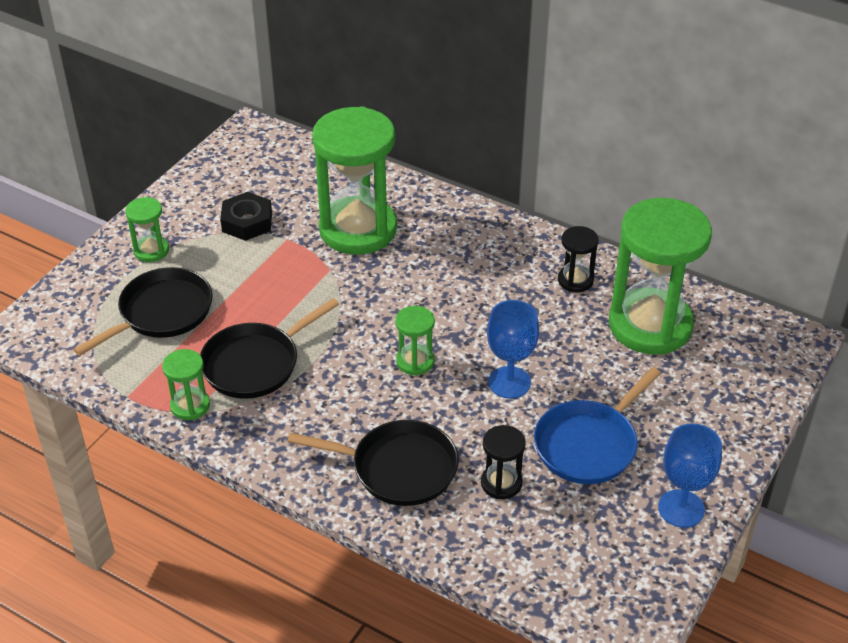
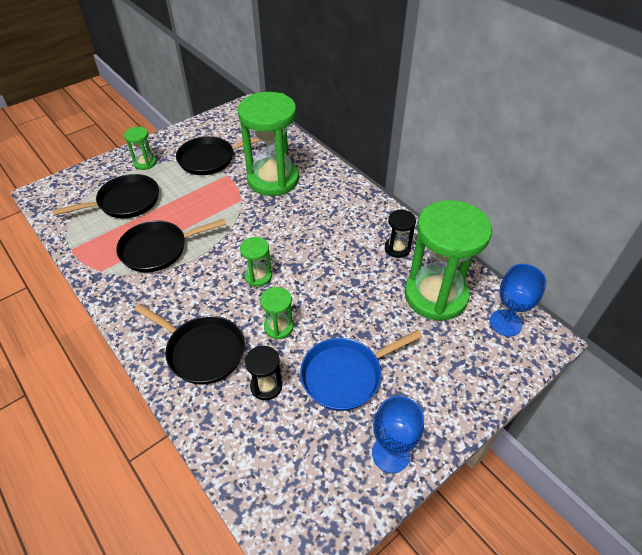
camera: 20 degrees right, 5 degrees up
(190, 406) = (102, 266): green hourglass -> green hourglass (278, 327)
(247, 222) = (210, 159): black nut -> black pan
(509, 382) = (313, 310): blue goblet -> blue goblet (505, 323)

